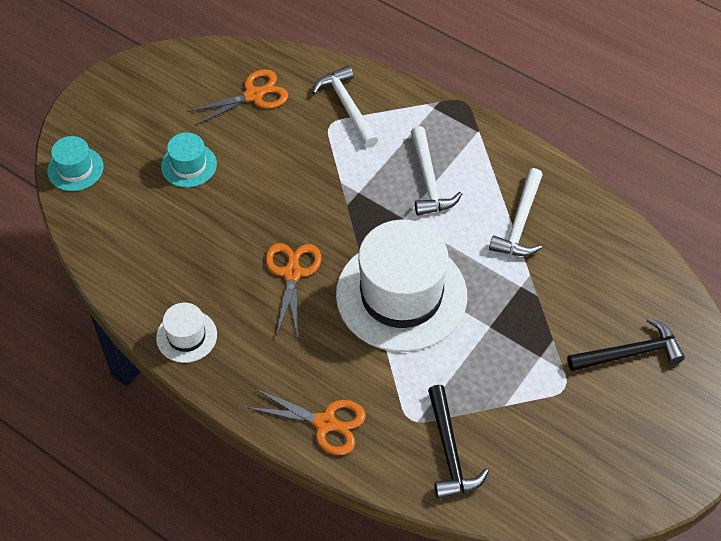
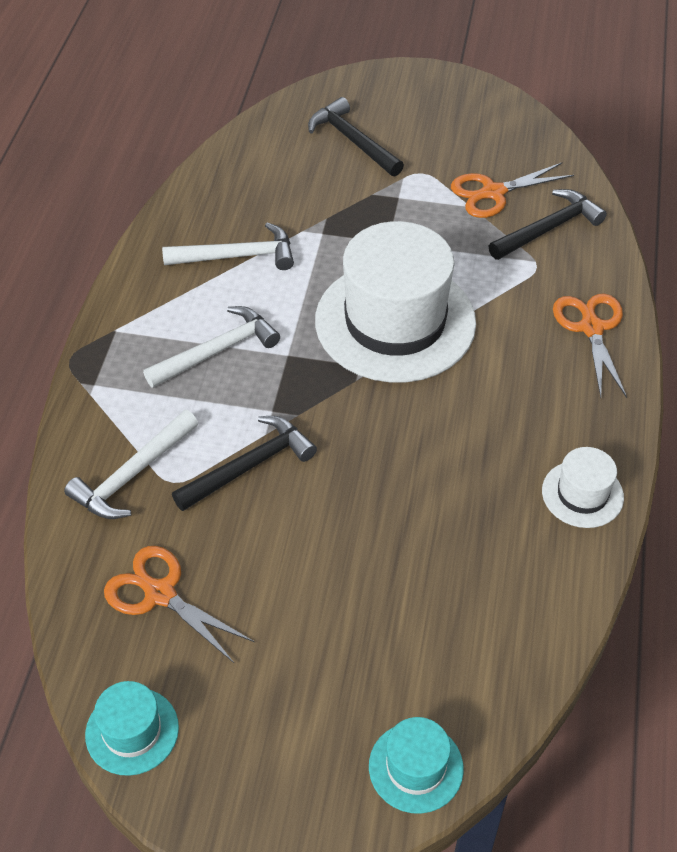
camera: 115 degrees left, 5 degrees down
(188, 165) = (328, 616): turquoise hat -> turquoise hat (132, 731)
(292, 273) = (429, 428): orange scissors -> orange scissors (493, 193)
(319, 165) = (250, 466): none -> black hammer

